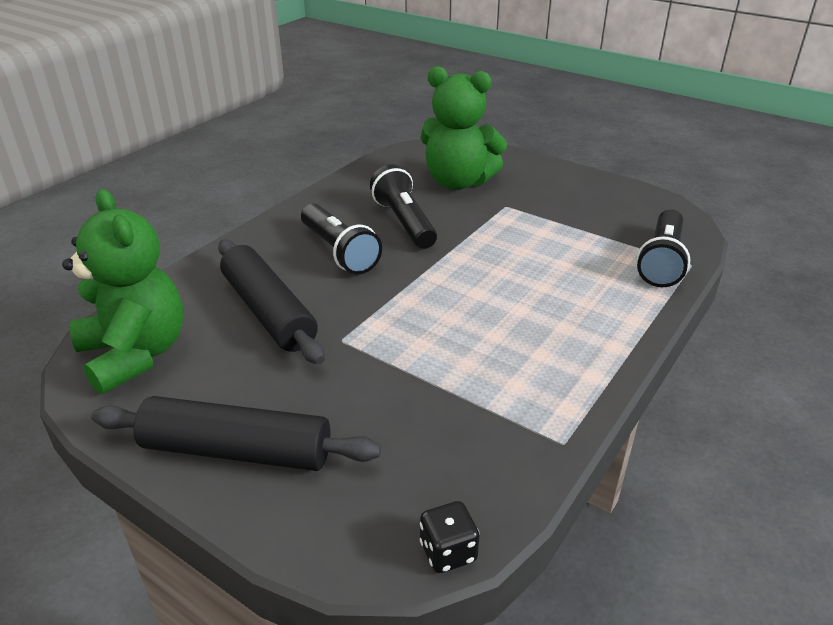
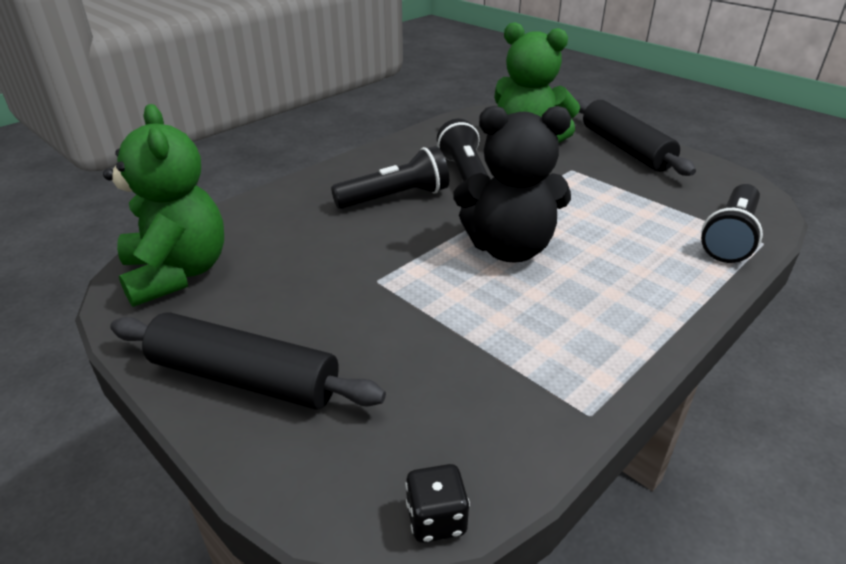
camera: 10 degrees right, 0 degrees up
(268, 312) = (313, 247): black rolling pin -> black rolling pin (625, 148)
(339, 252) = (395, 198): black flashlight -> black flashlight turned 90 degrees counterclockwise
(462, 294) = (509, 249): none -> black teddy bear

